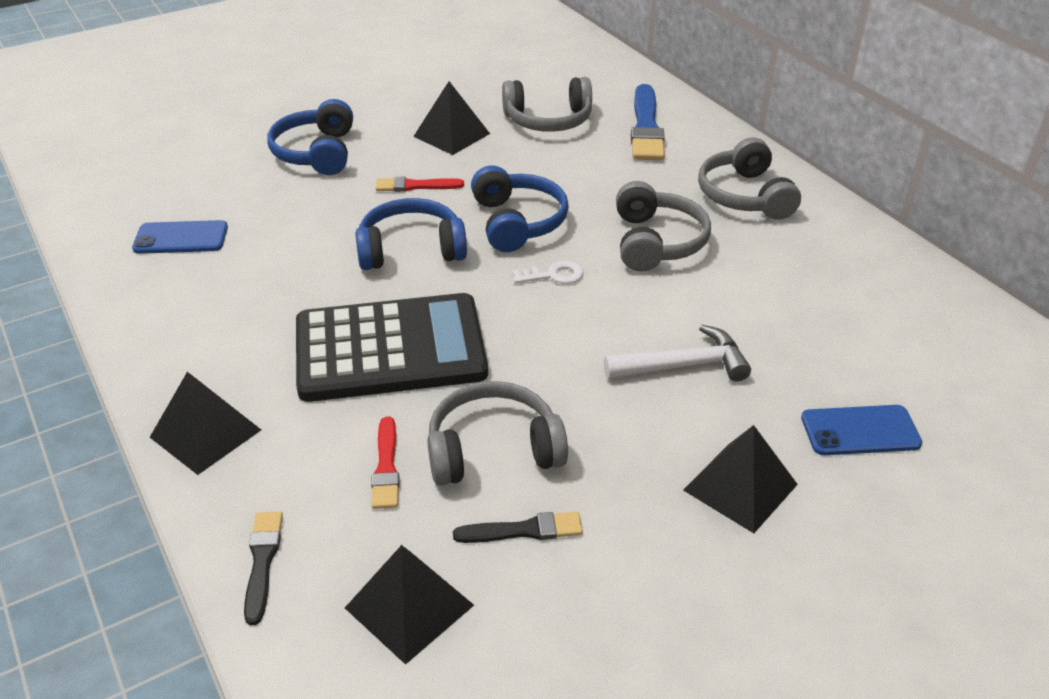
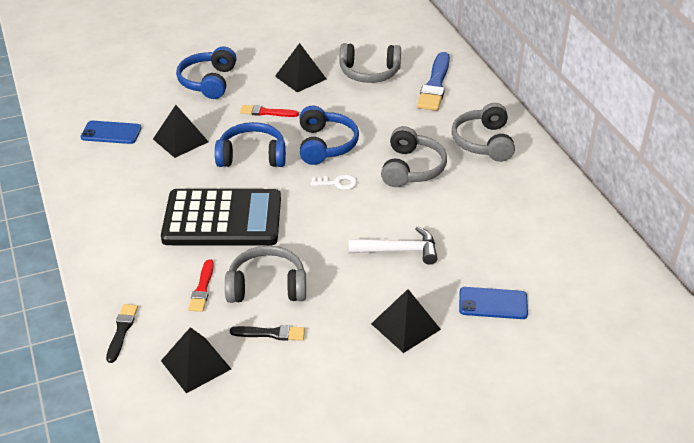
camera: 10 degrees right, 0 degrees up
(205, 433) = (104, 256): black pyramid -> black pyramid (180, 140)

